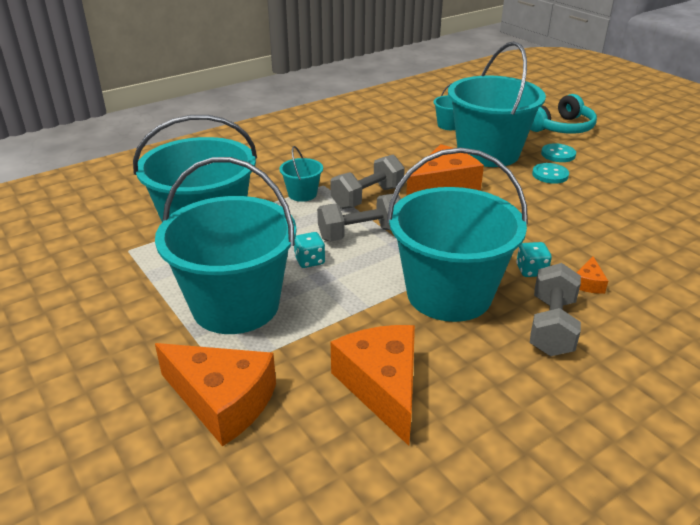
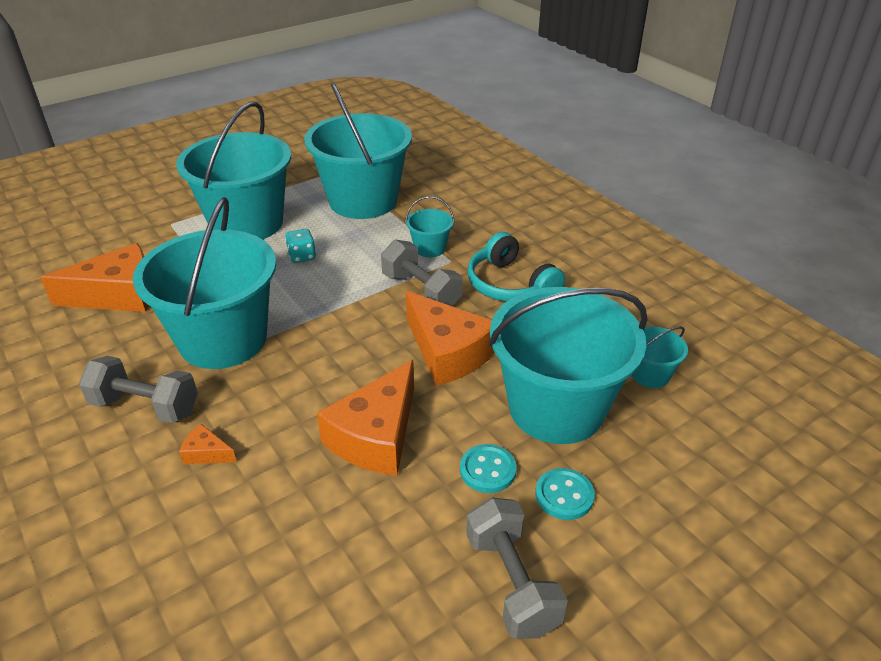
camera: 90 degrees right, 5 degrees up
(222, 401) = (140, 226): orange cheese -> orange cheese (376, 436)
(360, 234) = (344, 286): grey dumbbell -> grey dumbbell (511, 582)
(531, 270) = (245, 407): turquoise dice -> none
(561, 128) = (683, 524): turquoise headphones -> turquoise headphones (509, 285)

